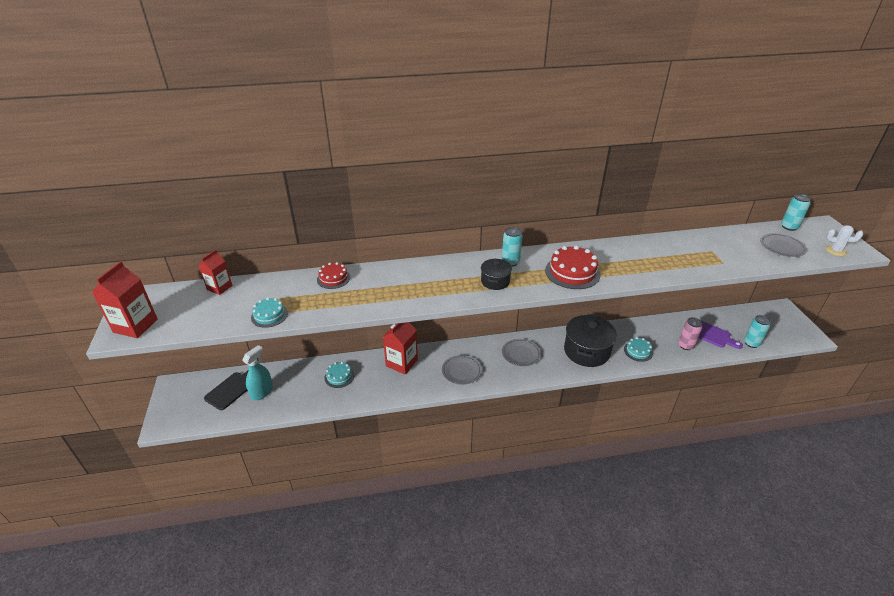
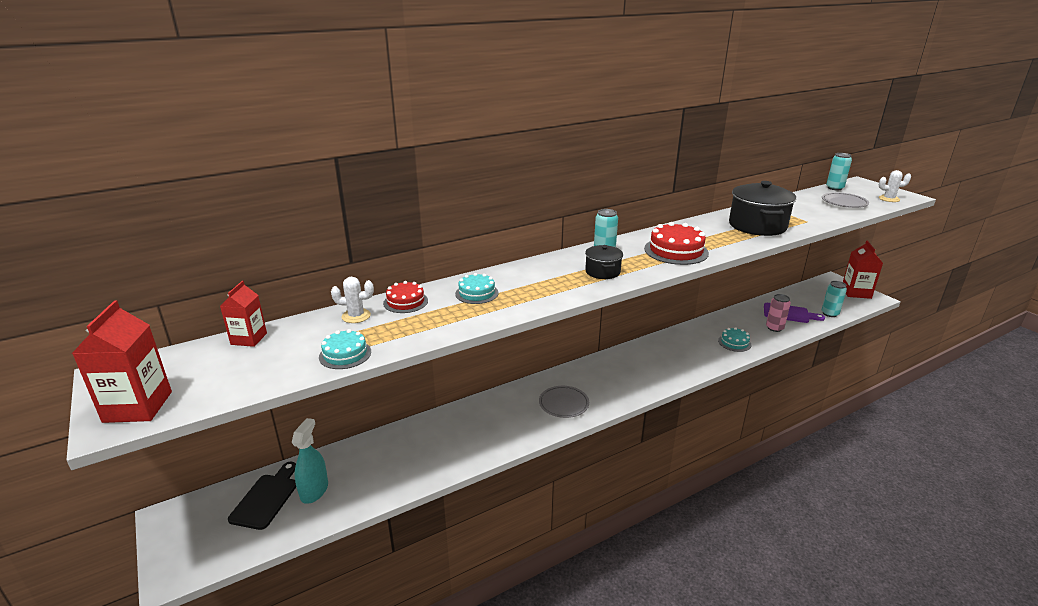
camera: 20 degrees left, 10 degrees down
(294, 284) = (356, 316): none -> white cactus
(339, 376) = (414, 445): turquoise cake -> turquoise cake (476, 293)
(401, 363) = (486, 412): red carton -> red carton (856, 292)
(520, 354) = (618, 372): grey plate -> none
(586, 351) = (684, 354): black pot -> black pot (757, 226)

